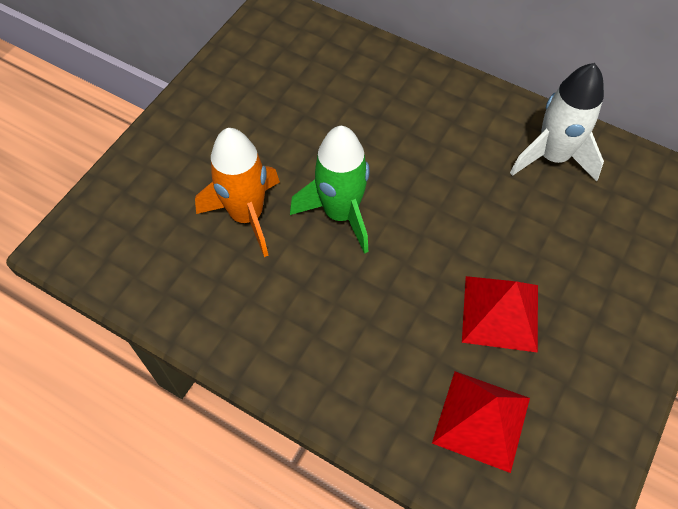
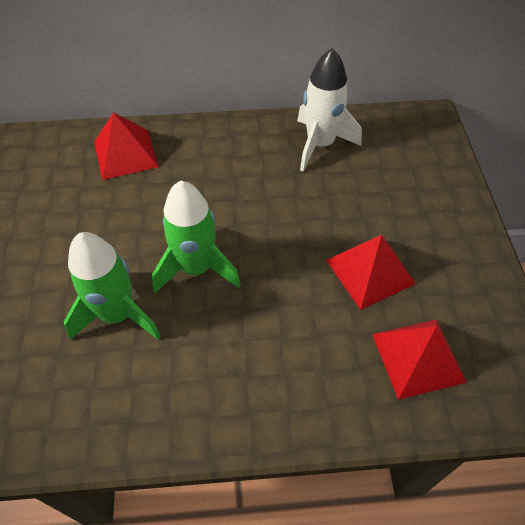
camera: 35 degrees left, 5 degrees down
(247, 215) = (118, 315): orange rocket -> green rocket
(354, 68) = (125, 154): none -> red pyramid

